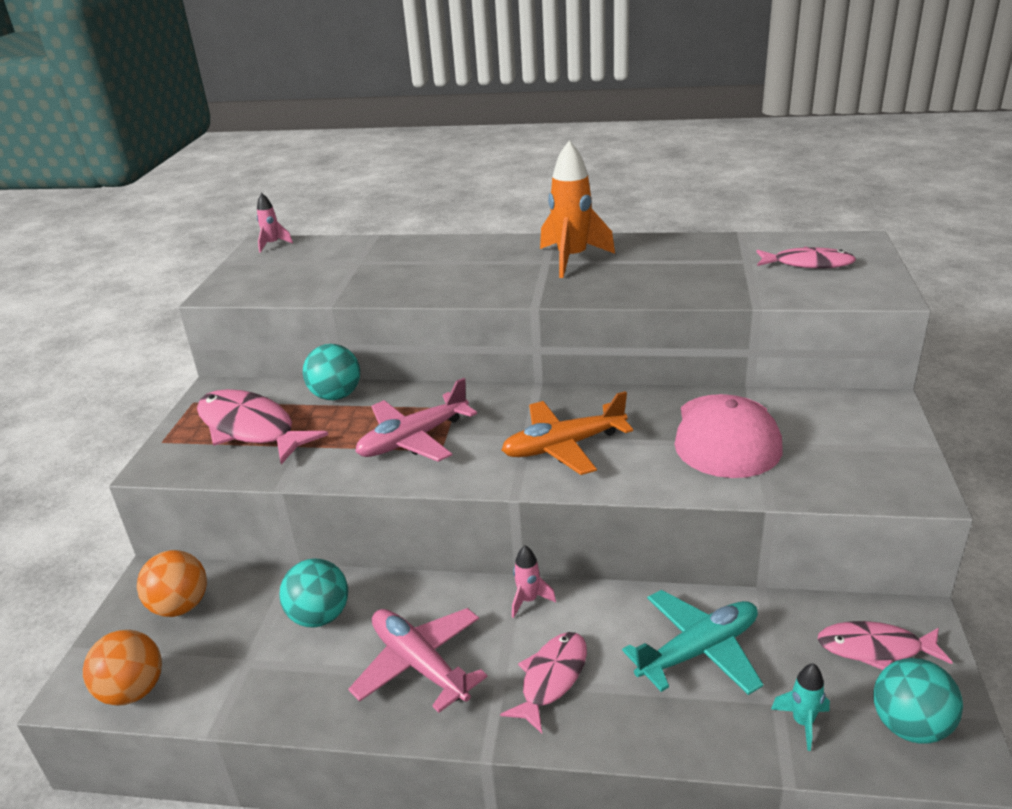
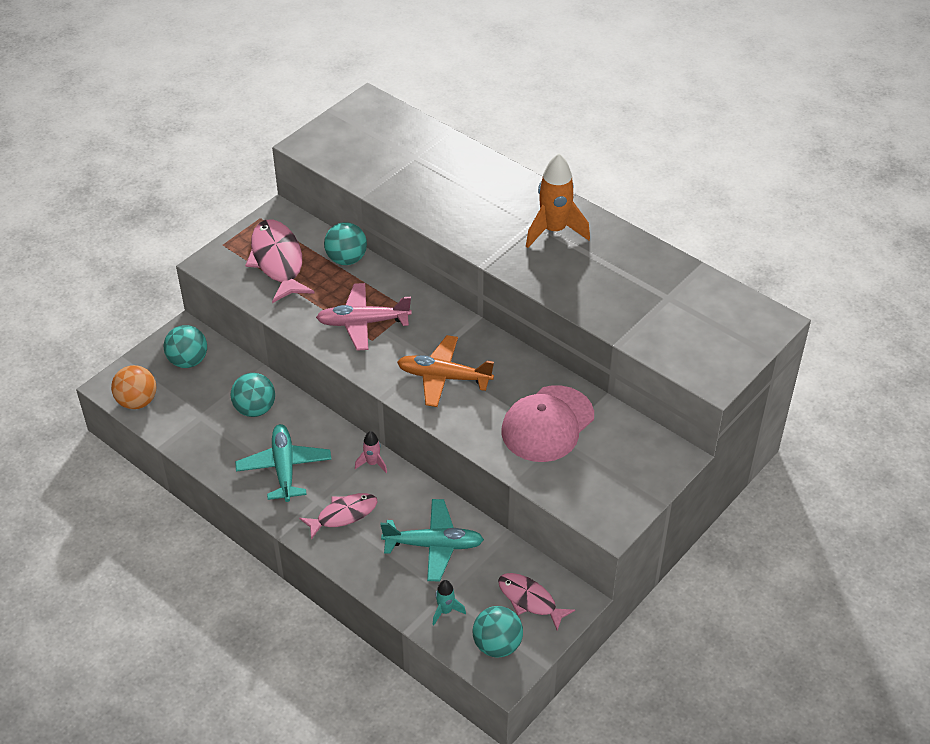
camera: 30 degrees right, 15 degrees up
(180, 606) = (188, 361): orange ball -> turquoise ball
(272, 244) = (374, 104): pink rocket -> none
(419, 664) = (284, 468): pink plane -> turquoise plane
(808, 264) = (704, 324): pink fish -> none

